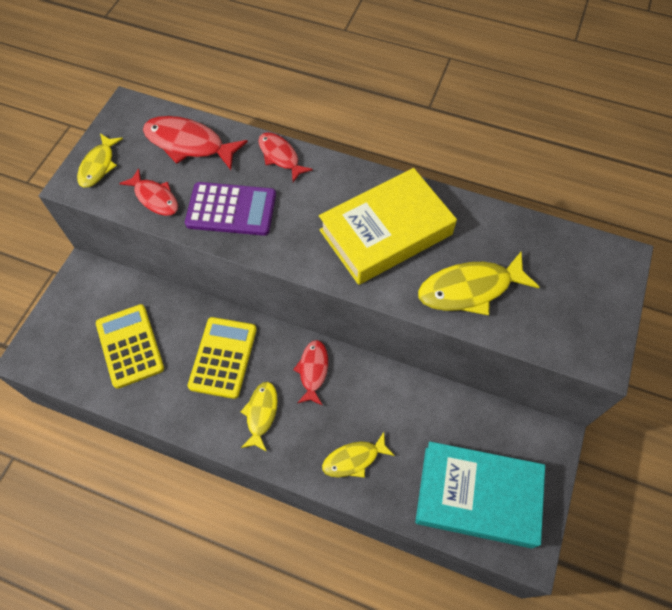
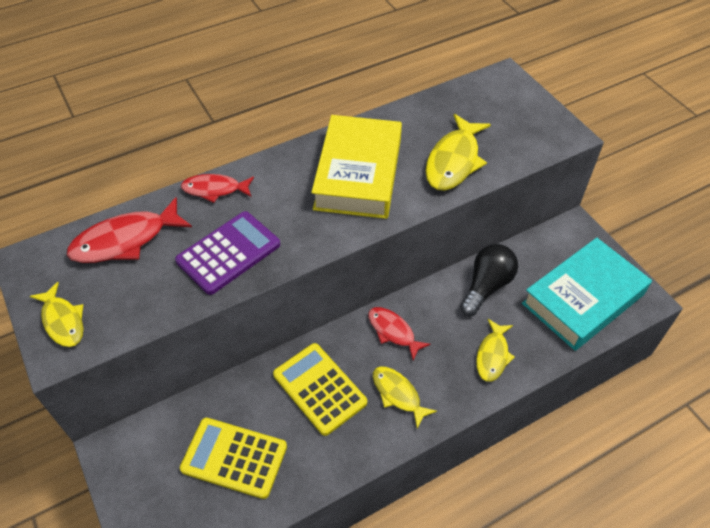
camera: 50 degrees left, 10 degrees down
(155, 198) = (152, 299): red fish -> none
(418, 409) = (486, 286): none -> black light bulb

